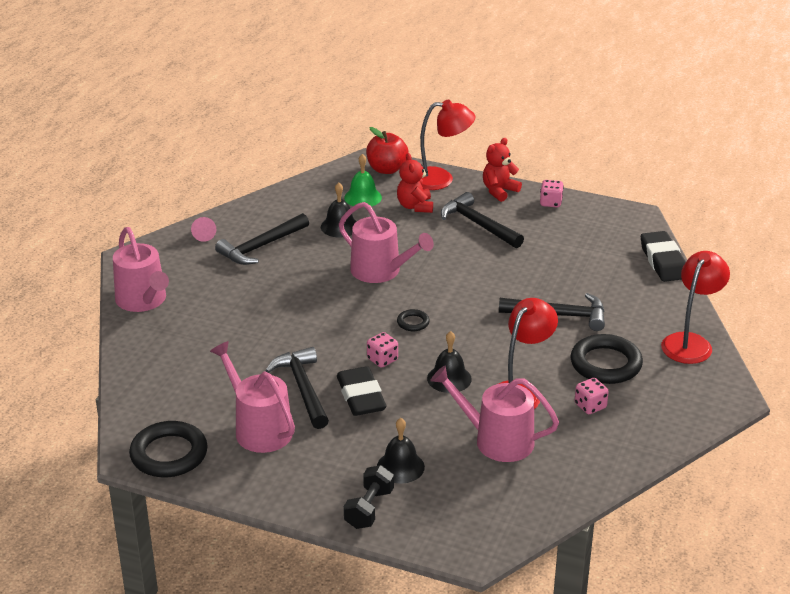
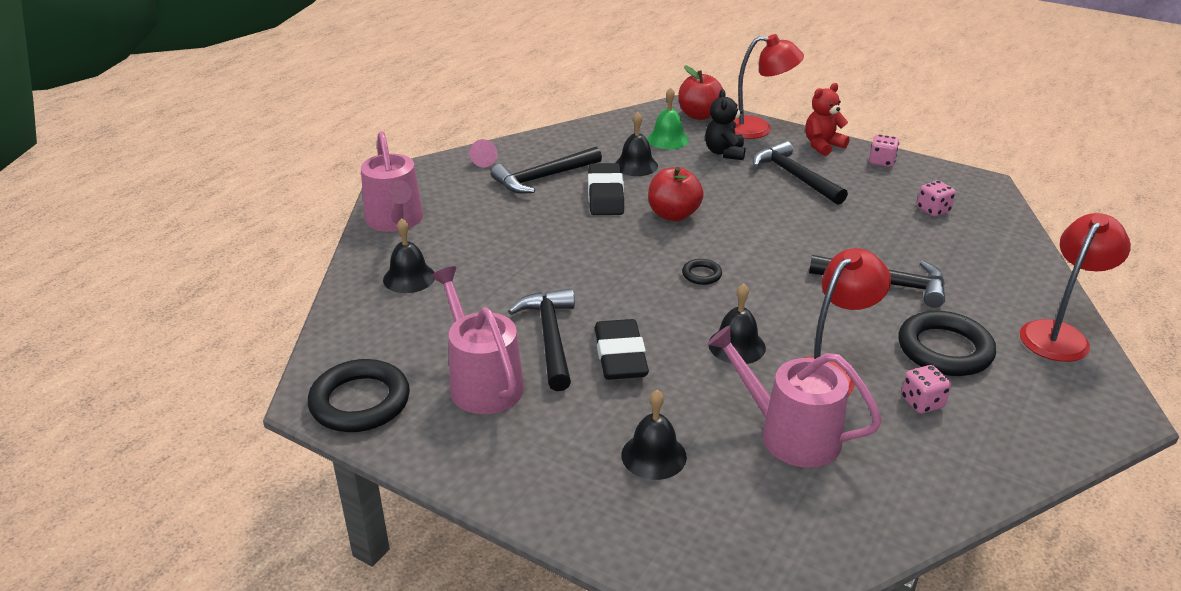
camera: 10 degrees right, 0 degrees up
(173, 351) = (409, 278): none -> black bell
(369, 508) = (599, 511): black dumbbell -> none
(381, 271) = (673, 215): pink watering can -> red apple
(382, 360) = (656, 314): pink dice -> pink dice (933, 210)
(415, 206) = (724, 153): red teddy bear -> black teddy bear
(663, 261) = (1018, 235): black eraser -> black eraser (605, 195)

